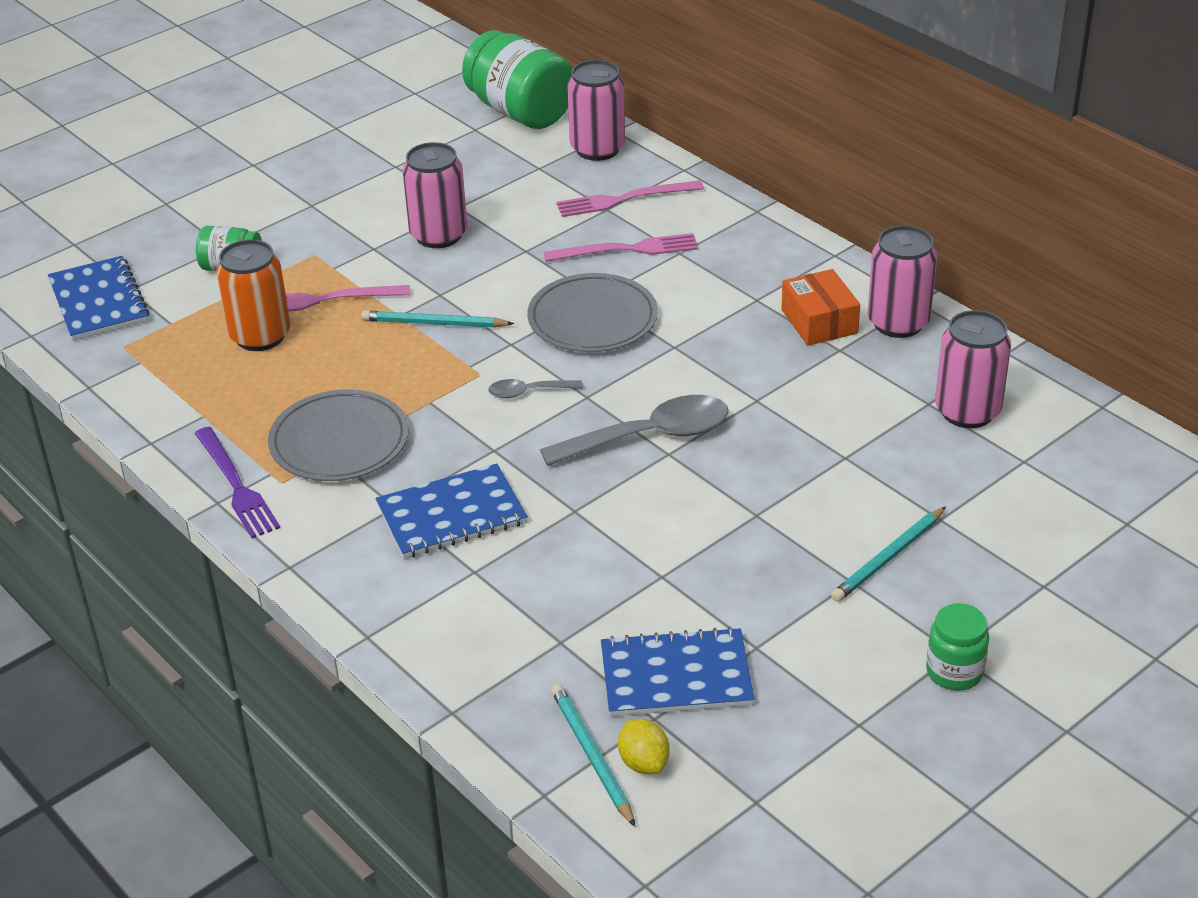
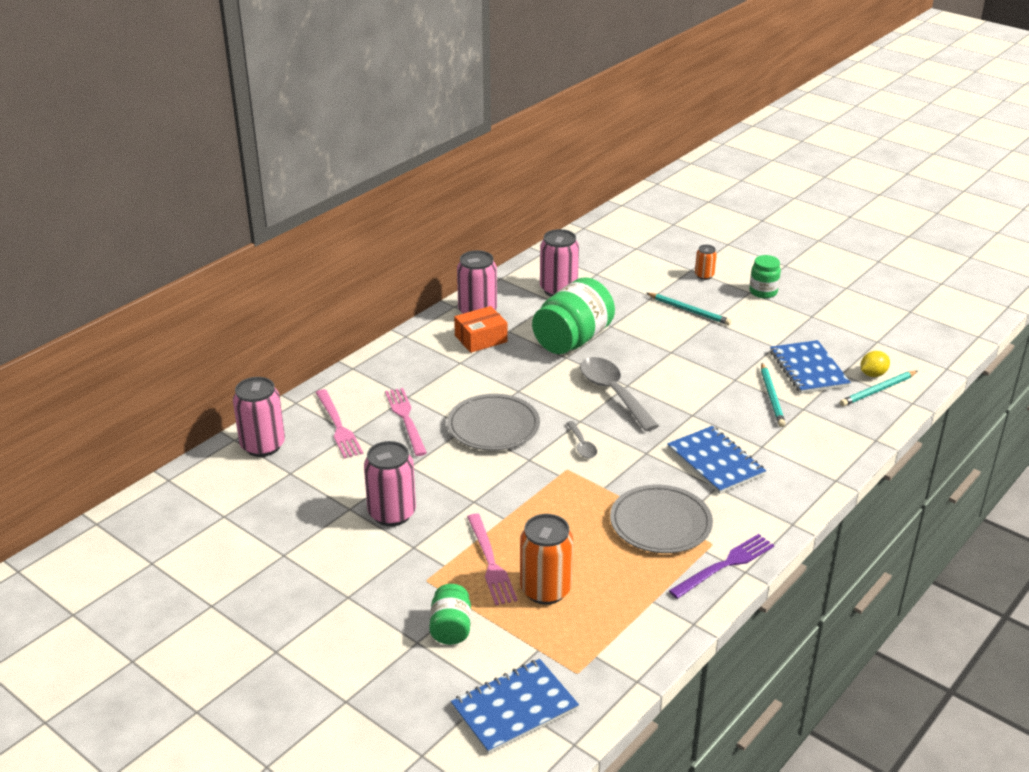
camera: 100 degrees left, 5 degrees down
(434, 323) = (512, 498): turquoise pencil -> turquoise pencil (772, 397)
(520, 112) = (197, 493): green jar -> green jar (573, 340)
(1019, 599) = (704, 275): none -> orange can

